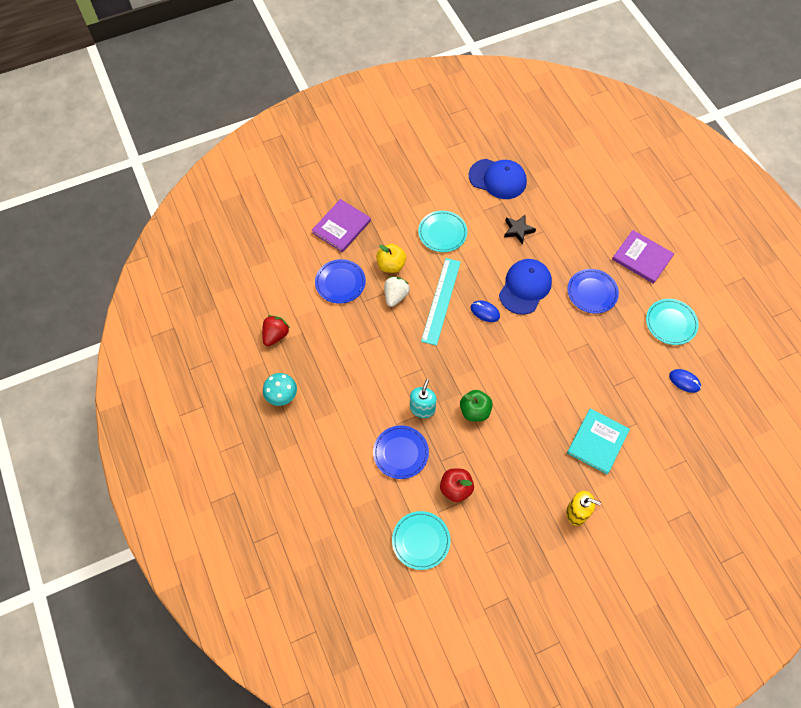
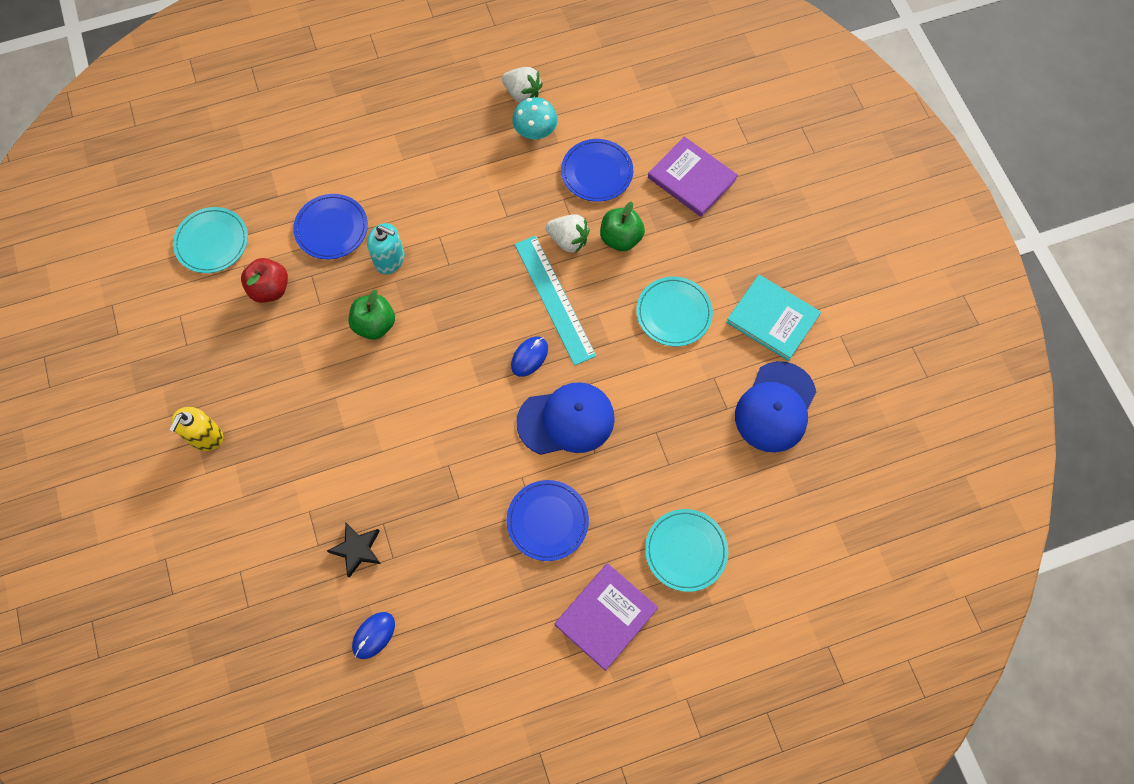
camera: 95 degrees right, 5 degrees up
(275, 335) = (522, 94): red strawberry -> white strawberry
(281, 395) = (434, 99): turquoise mushroom -> turquoise mushroom (535, 132)
(391, 265) = (620, 238): yellow apple -> green apple
(441, 300) = (554, 299): turquoise ruler -> turquoise ruler turned 45 degrees clockwise
(518, 230) = (672, 425): black star -> black star (357, 549)
(525, 287) = (566, 420): blue cap -> blue cap turned 45 degrees counterclockwise
(597, 442) = (300, 483): turquoise book -> turquoise book (772, 319)
(671, 323) = (478, 637): turquoise plate -> turquoise plate (686, 551)

